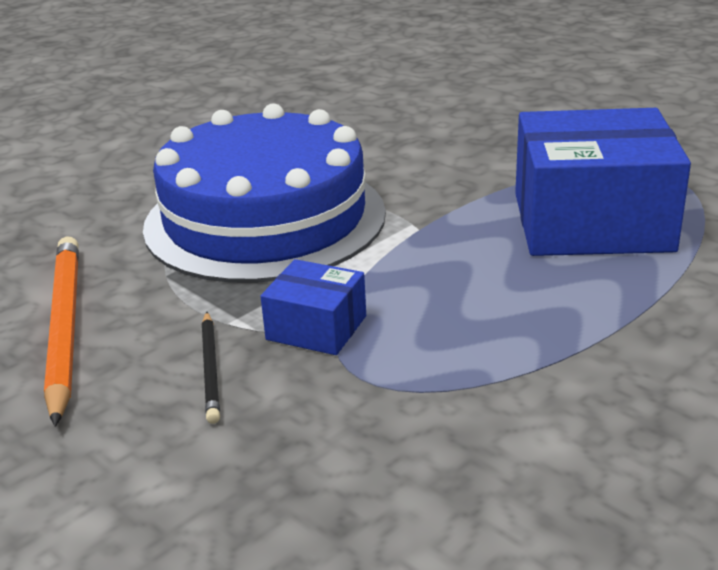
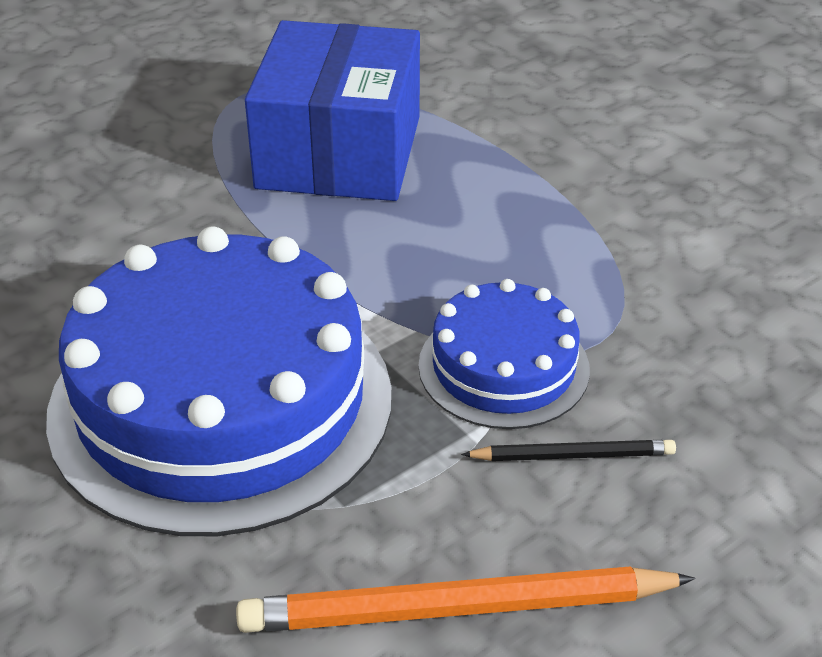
camera: 85 degrees left, 10 degrees up
(316, 328) = (503, 367): blue box -> blue cake

